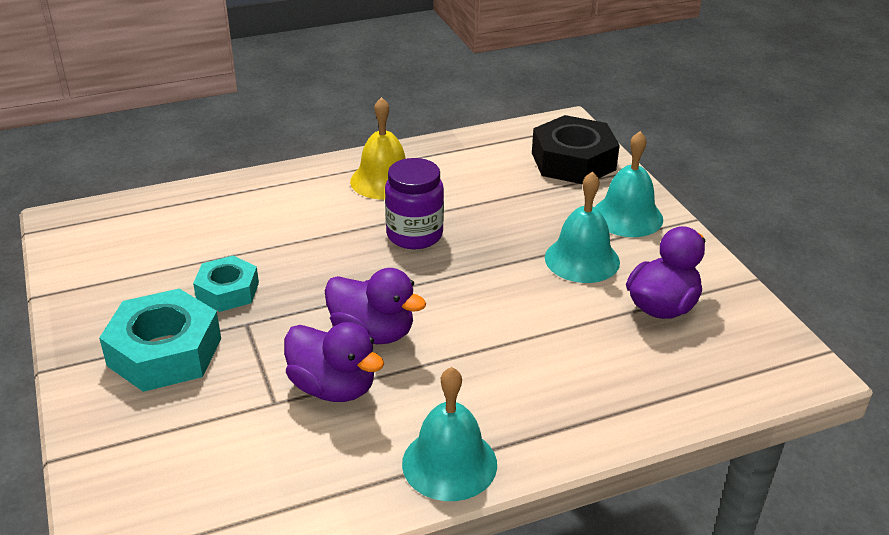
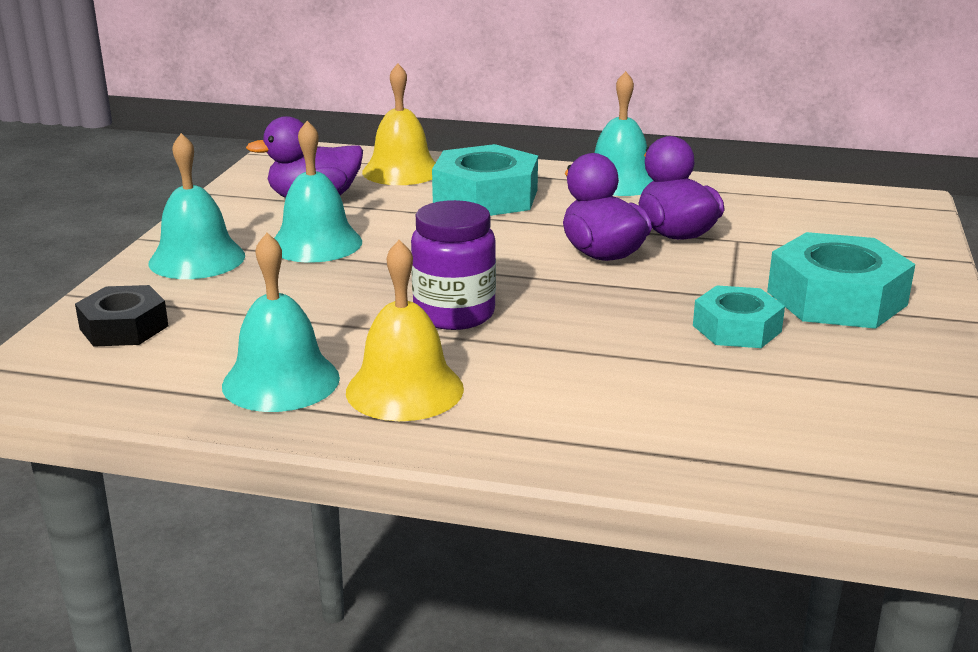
camera: 145 degrees left, 10 degrees down
(448, 163) = (281, 381): none -> turquoise bell
(540, 373) = (486, 197): none -> turquoise nut
(573, 161) = (124, 327): black nut -> black nut, size x0.61
(662, 382) = (401, 171): none -> yellow bell

